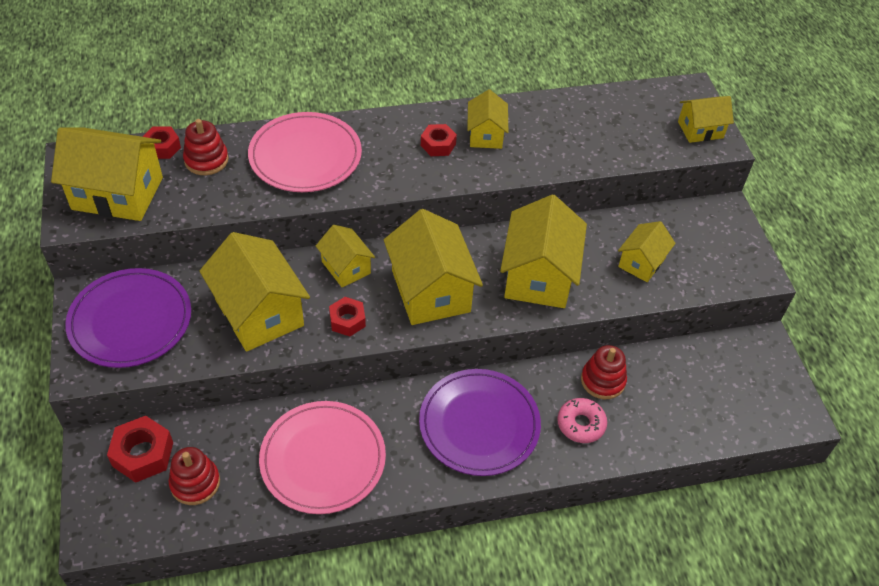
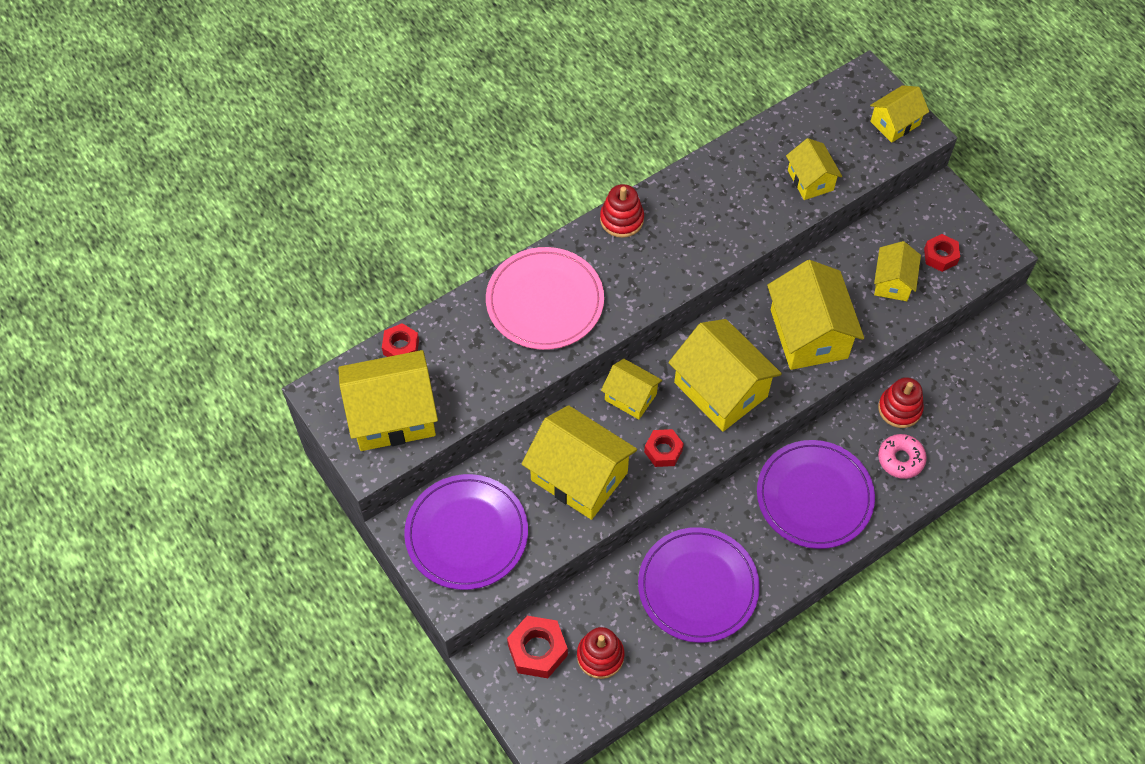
camera: 20 degrees left, 10 degrees up
(206, 160) = (453, 344): red stacking toy -> red stacking toy (621, 219)
(323, 459) = (698, 586): pink plate -> purple plate
(438, 145) = (662, 238): red nut -> red nut (940, 256)
(486, 135) = (701, 208): yellow house -> yellow house (810, 180)

